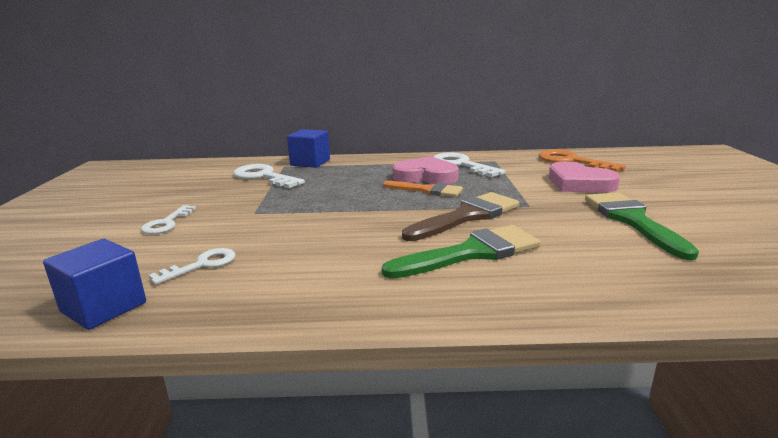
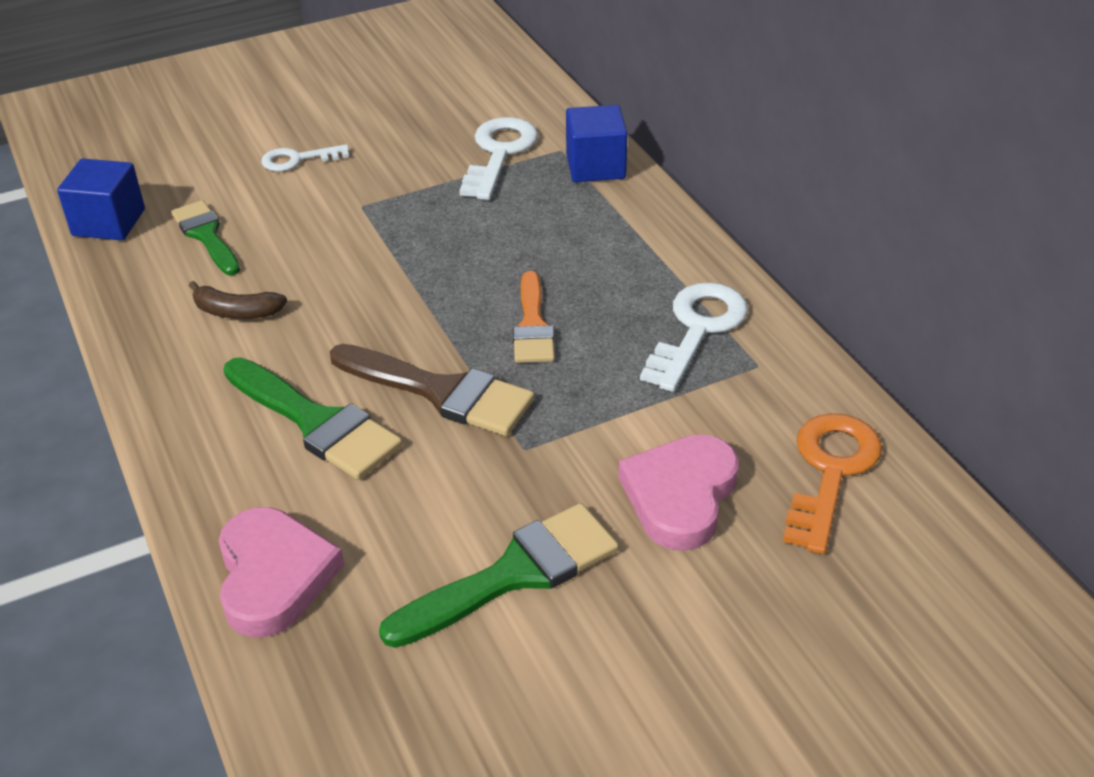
camera: 65 degrees right, 20 degrees up
(201, 265) = (206, 235): white key -> green brush
(317, 265) = (236, 312): none -> brown banana
(426, 176) = (603, 305): pink heart -> pink heart (274, 576)

